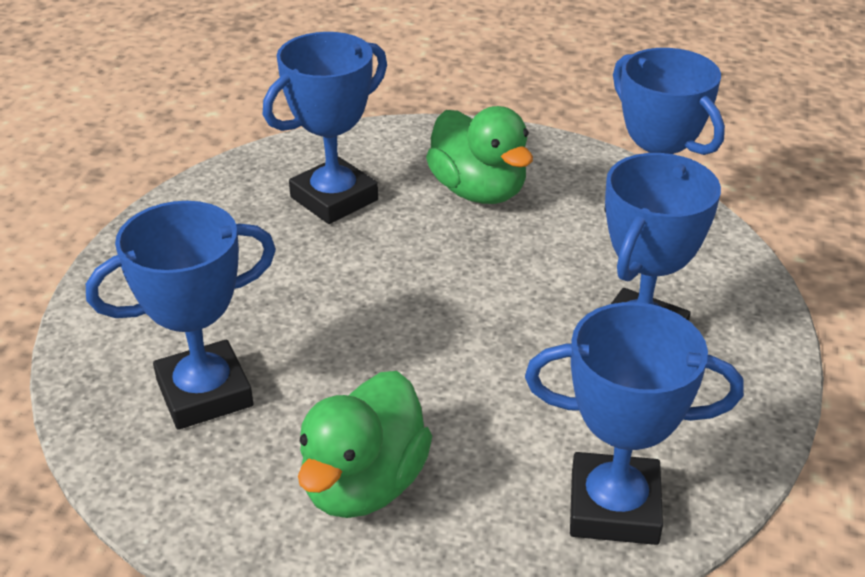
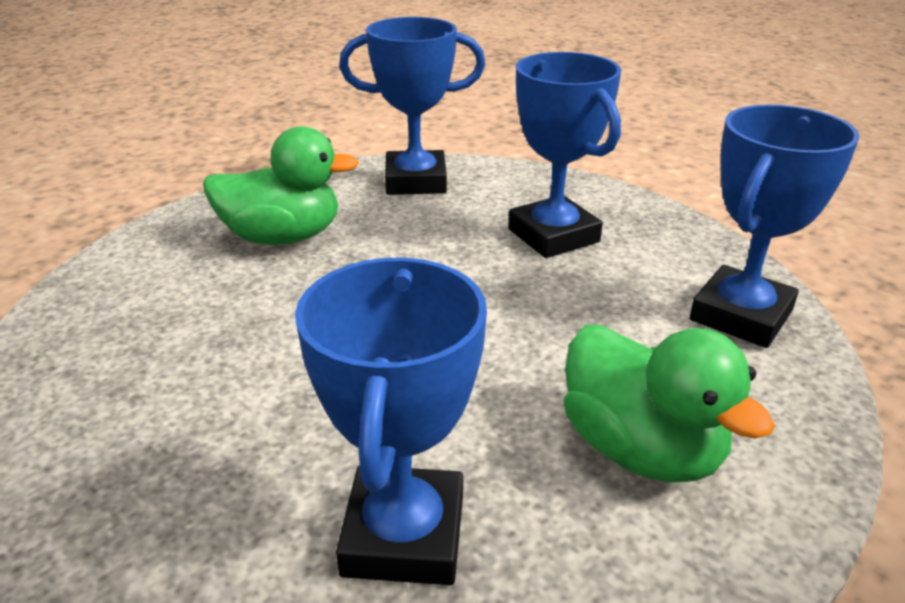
camera: 60 degrees left, 5 degrees down
(334, 199) = (177, 318): blue trophy -> none

